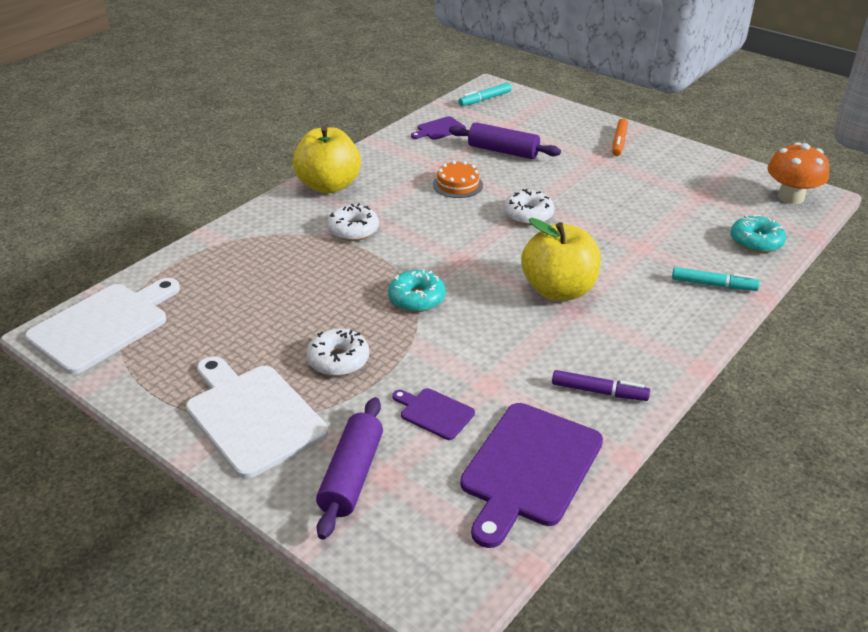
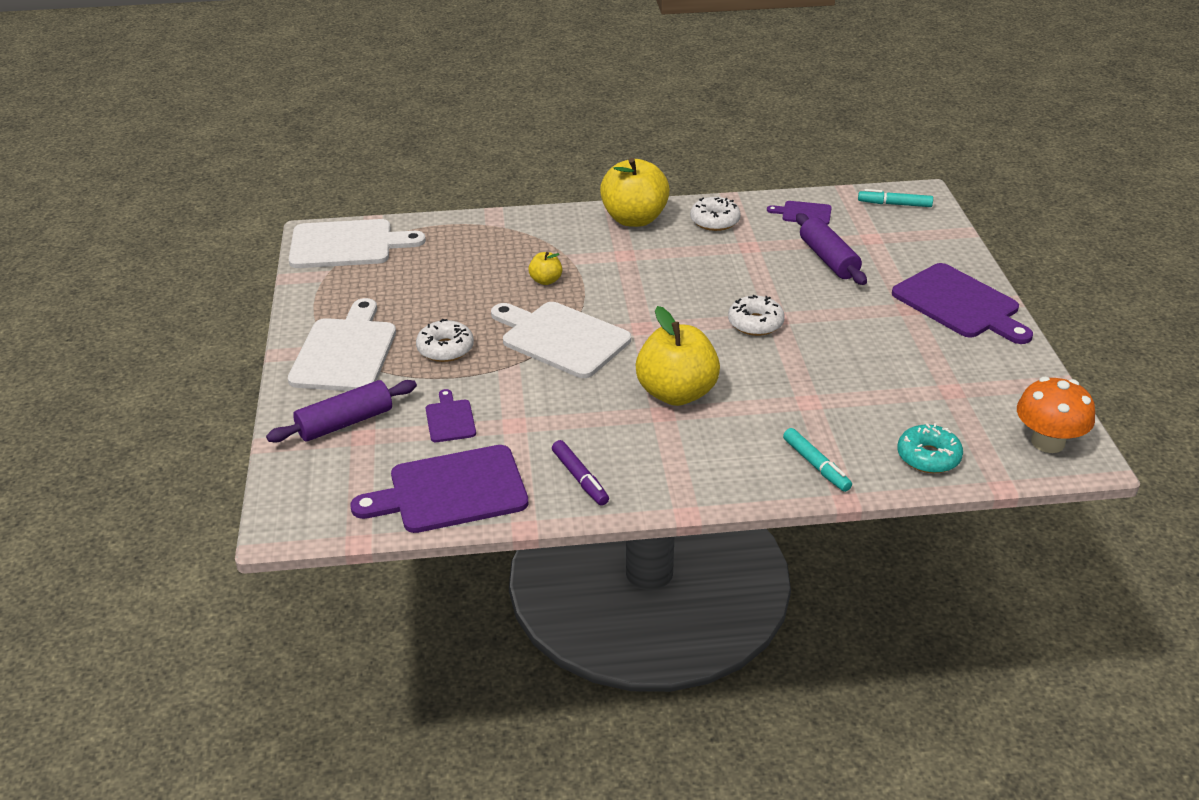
camera: 45 degrees right, 0 degrees up
(334, 263) = (546, 280): none -> yellow apple
(353, 230) = (597, 263): white donut -> white donut (714, 221)
(417, 298) = (561, 338): turquoise donut -> white cutting board
(458, 185) = (738, 268): orange cake -> none
(619, 142) = (959, 304): orange marker -> purple cutting board

